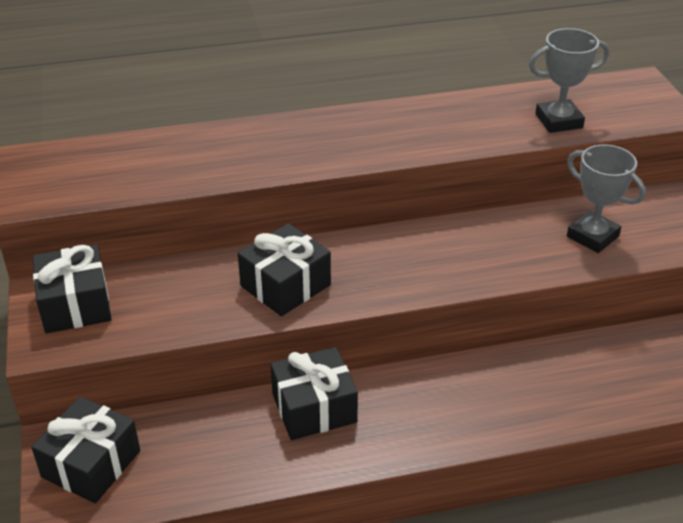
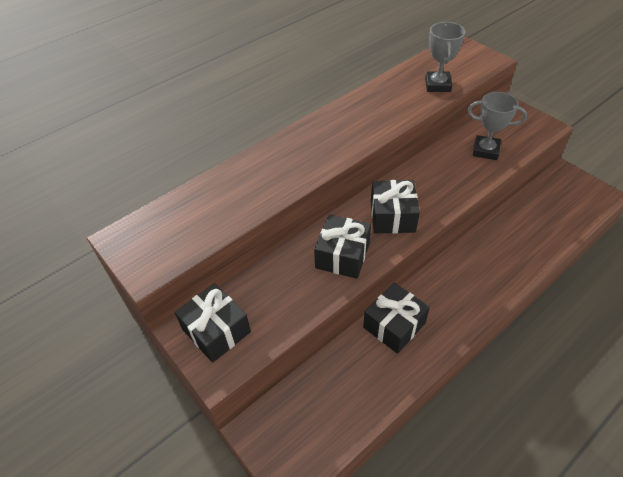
camera: 25 degrees left, 10 degrees up
(91, 464) = (288, 433): black gift -> black gift (392, 216)
(558, 121) = (437, 85): grey trophy -> grey trophy turned 45 degrees counterclockwise

